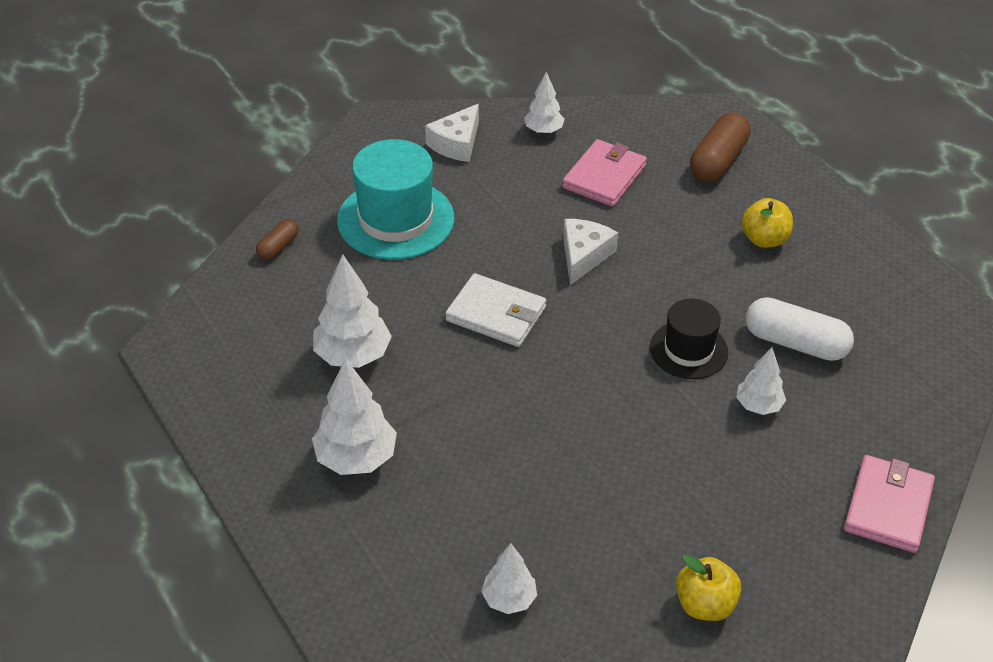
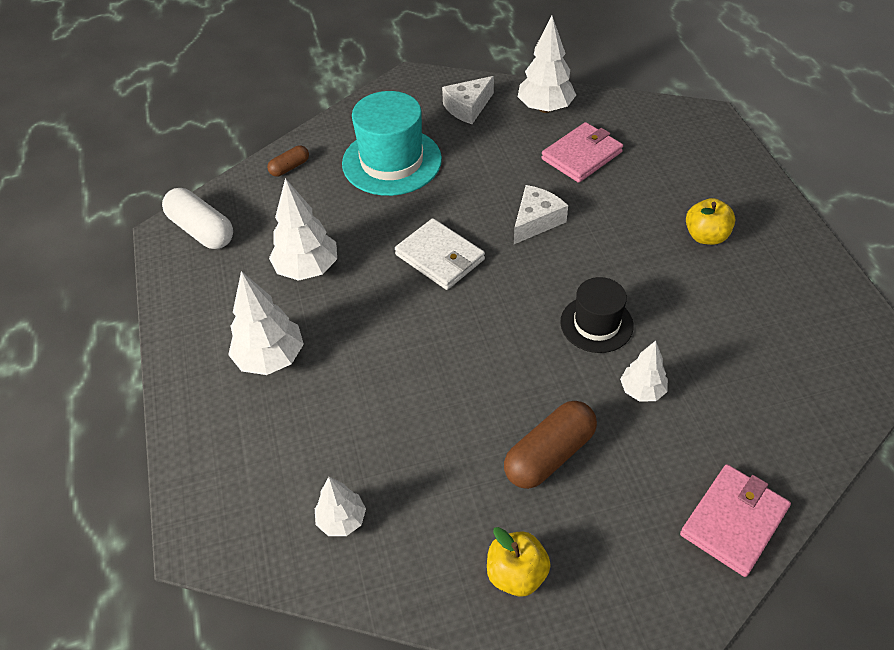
camera: 20 degrees right, 5 degrees up
(544, 131) = (545, 108): white tree -> white tree, size x1.65
(718, 161) = (689, 159): brown capsule -> brown capsule (549, 454)
(795, 343) = (700, 338): white capsule -> white capsule (202, 230)

